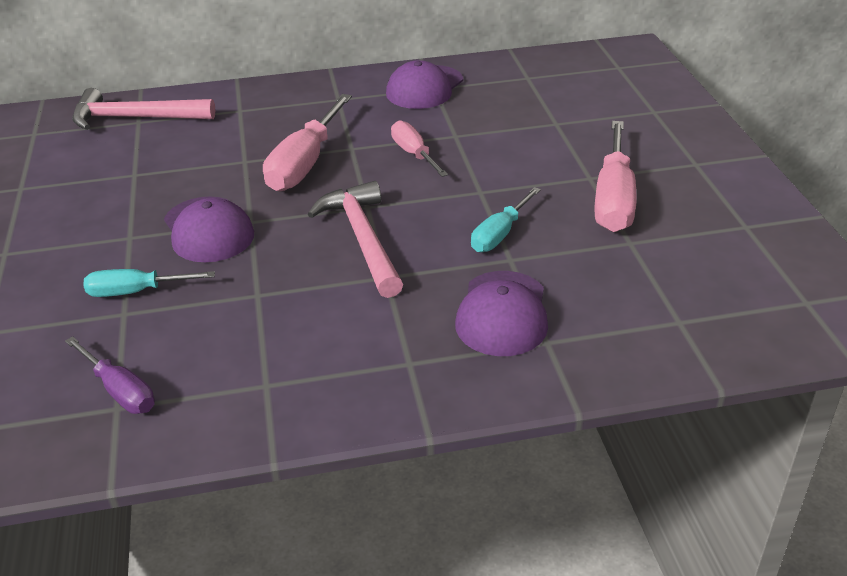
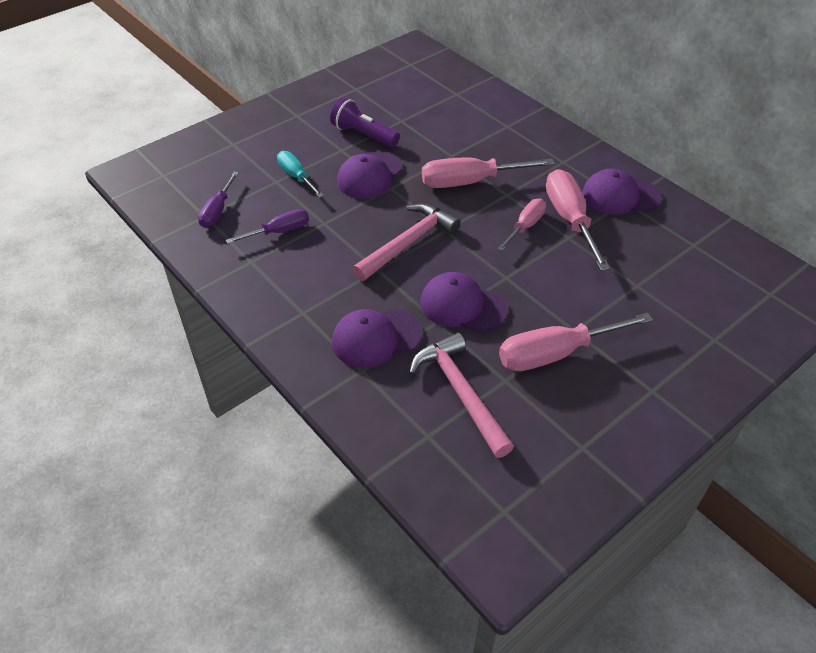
camera: 60 degrees right, 10 degrees up
(123, 210) = (363, 135): none -> purple flashlight
(134, 118) = (459, 90): pink hammer -> pink hammer (460, 392)
(232, 341) = (278, 232): none -> purple screwdriver
(431, 126) = (570, 220): none -> pink screwdriver
(500, 234) = (462, 306): turquoise screwdriver -> purple cap

